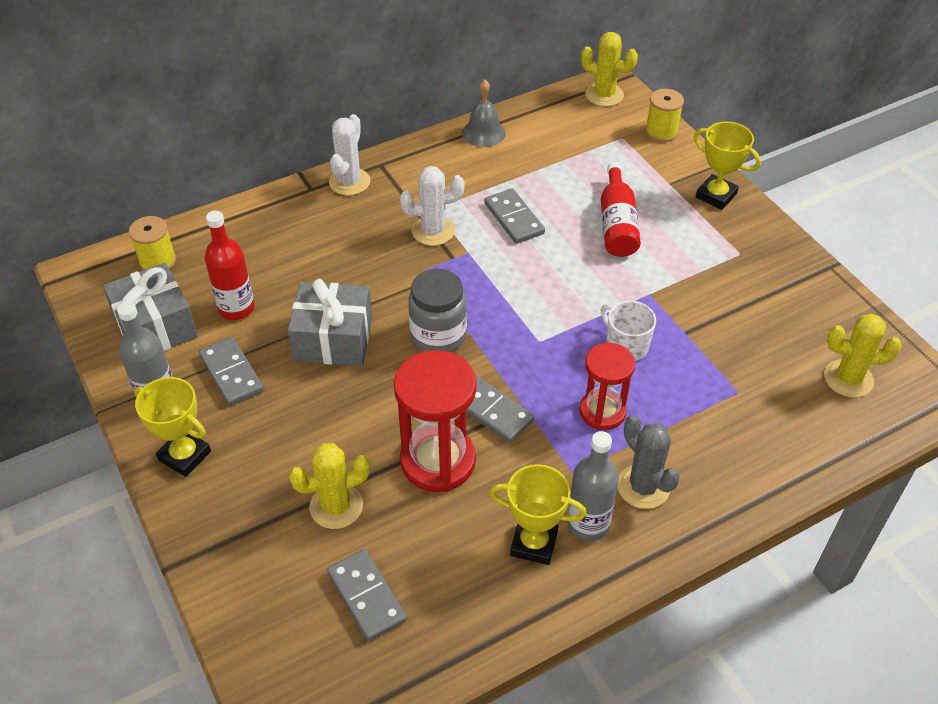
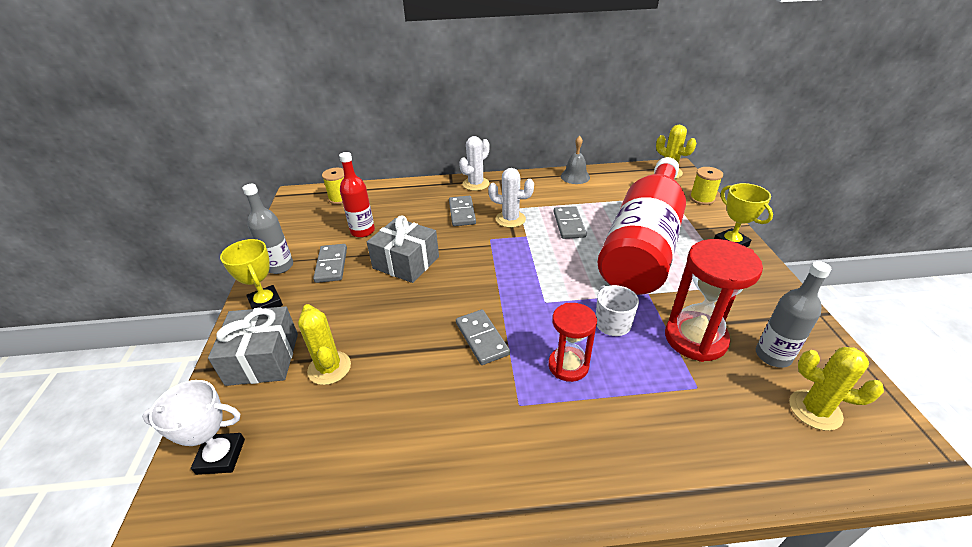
camera: 25 degrees right, 10 degrees down
(155, 327) = (311, 229): grey gift -> grey gift (263, 358)
(288, 640) = (221, 456): none -> white trophy
(336, 506) = (329, 368): yellow cactus -> yellow cactus turned 60 degrees clockwise
(366, 596) = (299, 445): grey domino -> grey domino (462, 213)
(438, 336) = (475, 279): grey jar -> none
(438, 461) = (420, 360): red hourglass -> red hourglass (695, 338)
(534, 543) = (453, 453): yellow trophy -> none
(588, 524) = (508, 454): grey bottle -> grey bottle (773, 356)
(617, 224) = (643, 243): red bottle -> red bottle, size x2.27
(643, 487) = (573, 439): grey cactus -> none

